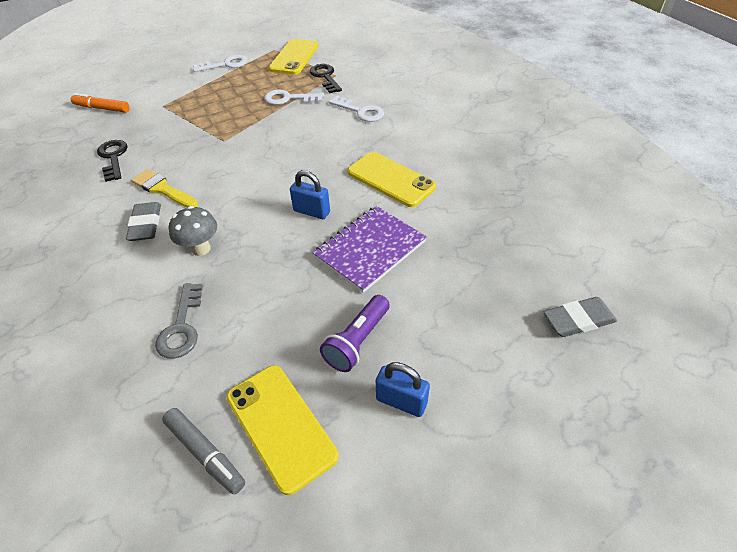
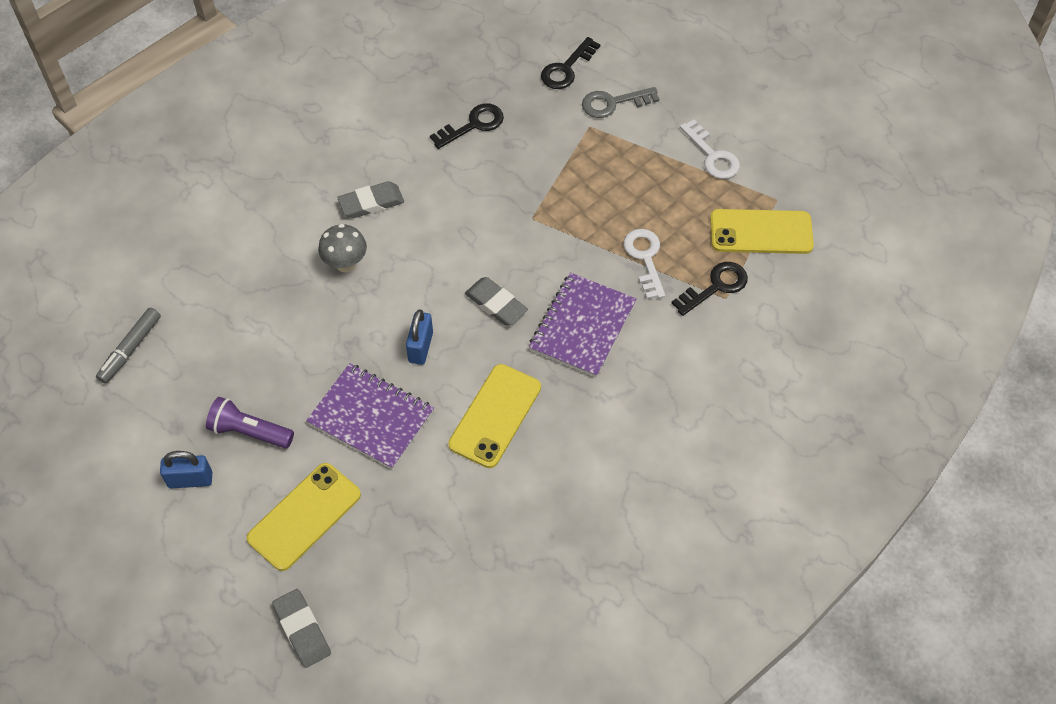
camera: 75 degrees right, 10 degrees up
(102, 108) = (566, 69): orange marker -> black key
(163, 189) = (429, 194): yellow brush -> none
(181, 327) = (246, 286): grey key -> grey key (613, 103)
(281, 426) = (158, 394): yellow phone -> yellow phone (304, 516)
(291, 167) = (496, 304): none -> grey eraser
(330, 130) = (582, 326): none -> purple notebook
(360, 111) = (637, 351): white key -> none
(401, 401) = (190, 480): blue padlock -> blue padlock turned 75 degrees clockwise

